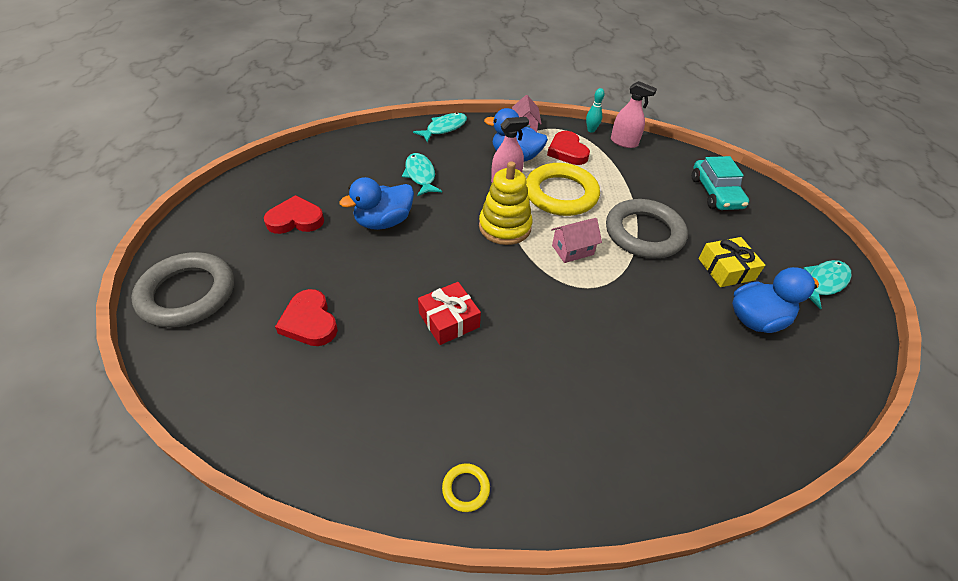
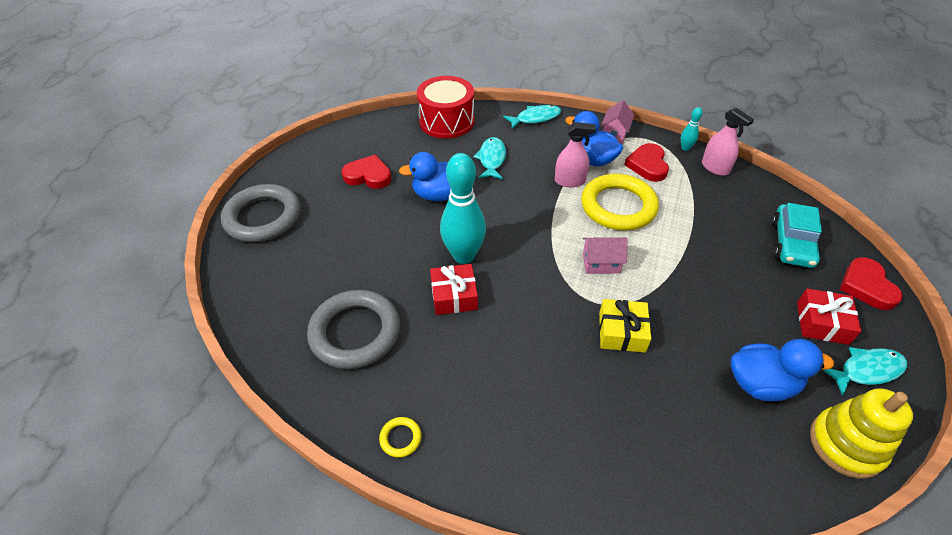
camera: 25 degrees right, 0 degrees up
(309, 322) = (341, 265): red heart -> red heart (866, 286)
(356, 147) = (447, 121): none -> red drum
(439, 277) = (464, 255): none -> turquoise bowling pin
(505, 227) = (546, 225): yellow stacking toy -> yellow stacking toy (846, 444)
(644, 233) = (685, 265): grey ring -> grey ring (355, 332)
(726, 269) = (756, 325): yellow gift -> yellow gift (622, 332)
(772, 253) = (822, 323): none -> red gift

